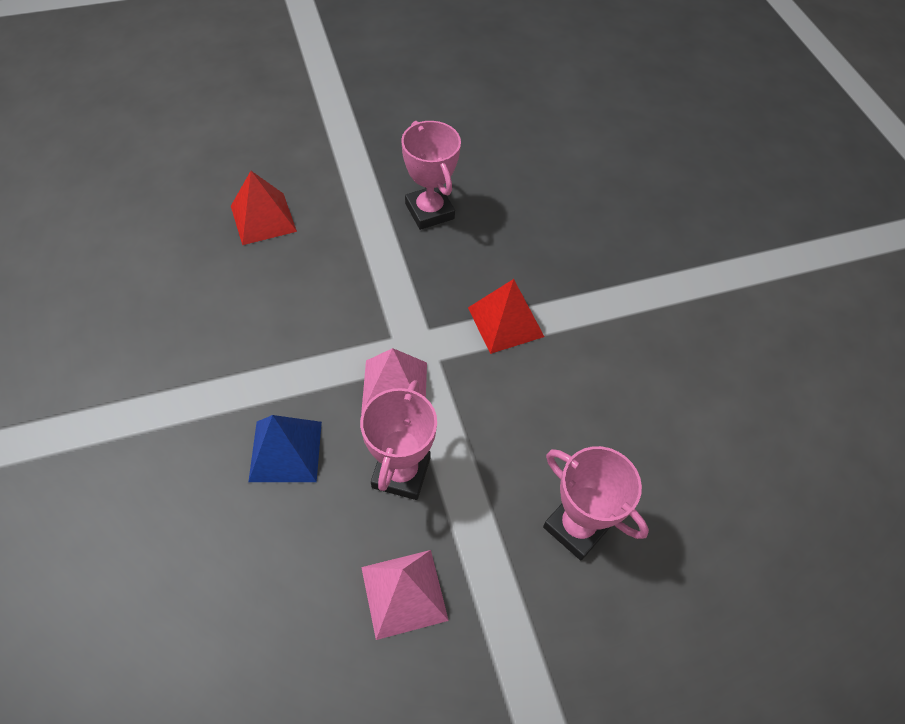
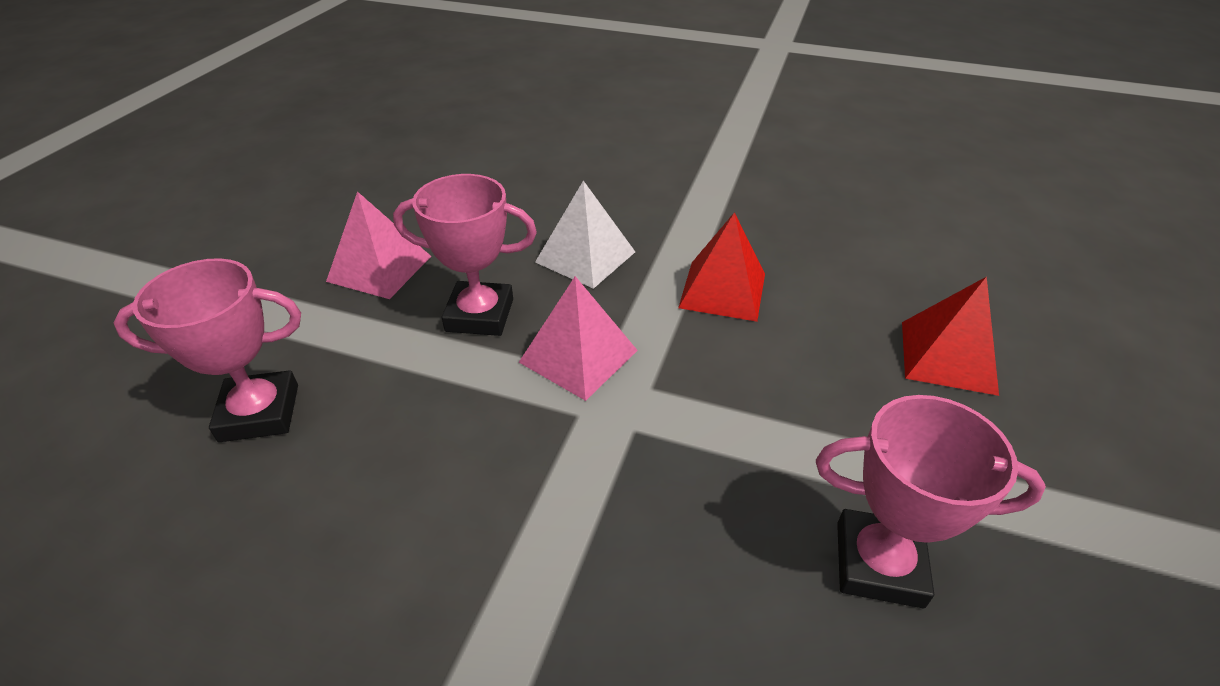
camera: 130 degrees right, 15 degrees down
(286, 451) = (585, 257): blue pyramid -> white pyramid
(401, 472) = (480, 315): pink trophy -> pink trophy turned 45 degrees counterclockwise
(505, 321) = (570, 526): red pyramid -> red pyramid (723, 290)

